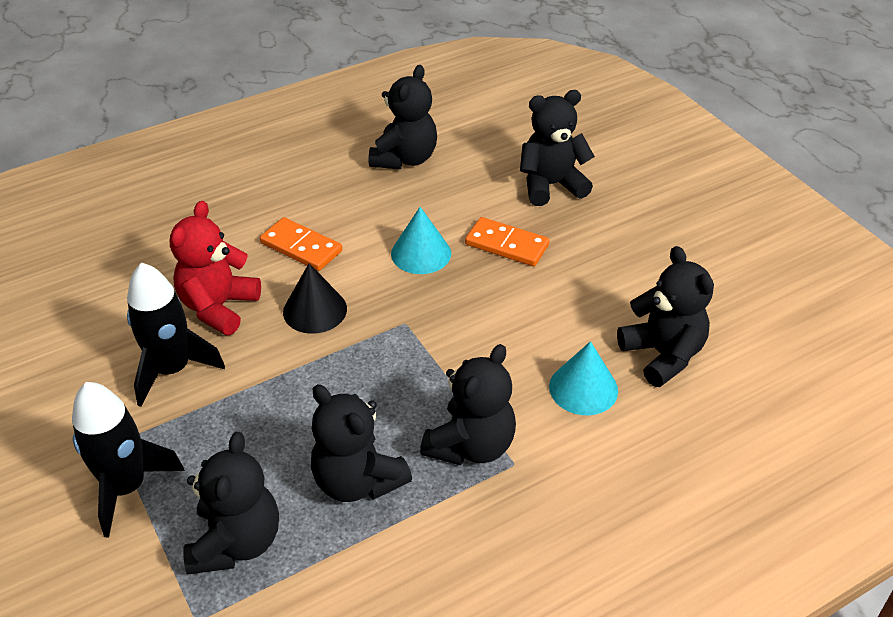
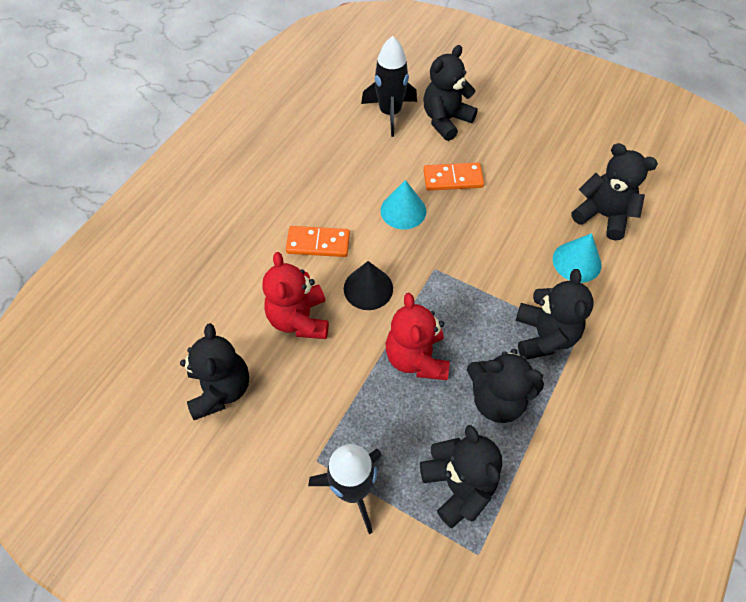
camera: 30 degrees left, 15 degrees up
(172, 370) = (308, 384): black rocket -> black rocket (390, 113)
(305, 398) = (416, 358): none -> red teddy bear
(405, 159) = (333, 140): black teddy bear -> black teddy bear (221, 389)

